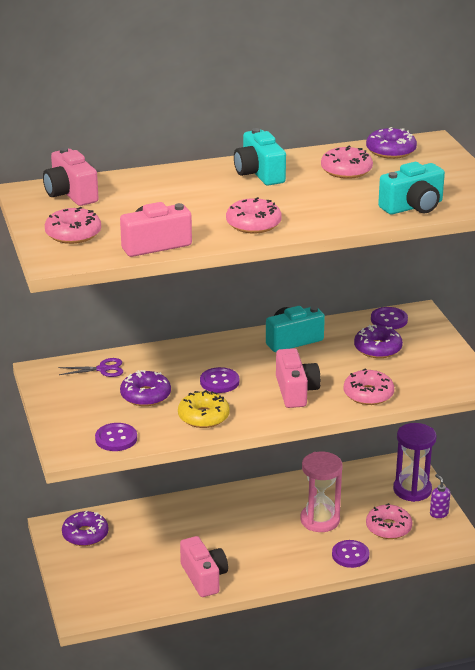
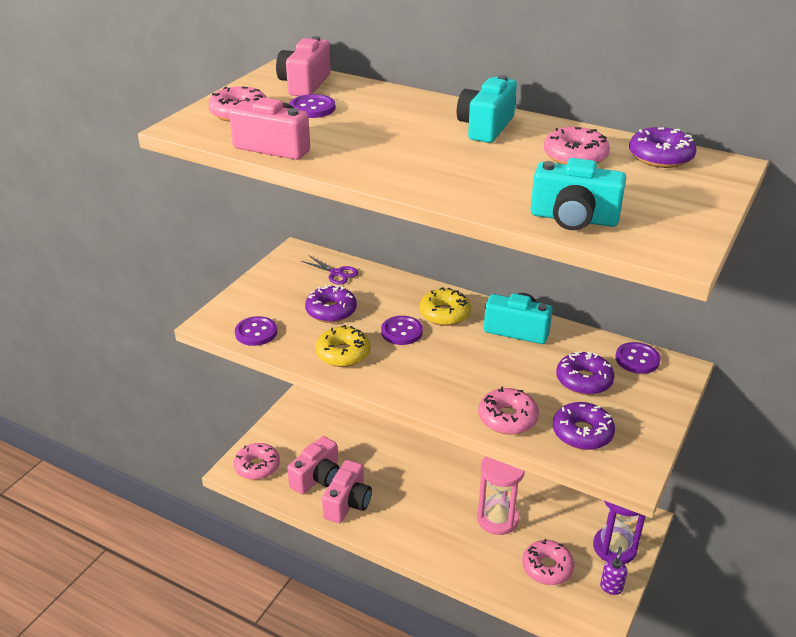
camera: 45 degrees right, 5 degrees up
(85, 534) = (317, 412): purple donut -> purple donut (582, 433)
(229, 355) = (444, 314): none -> yellow donut
(253, 224) = (388, 166): pink donut -> pink donut (257, 466)
(295, 391) = (448, 376): pink camera -> pink camera (317, 477)
(350, 555) = (481, 568): purple button -> purple button (312, 108)

